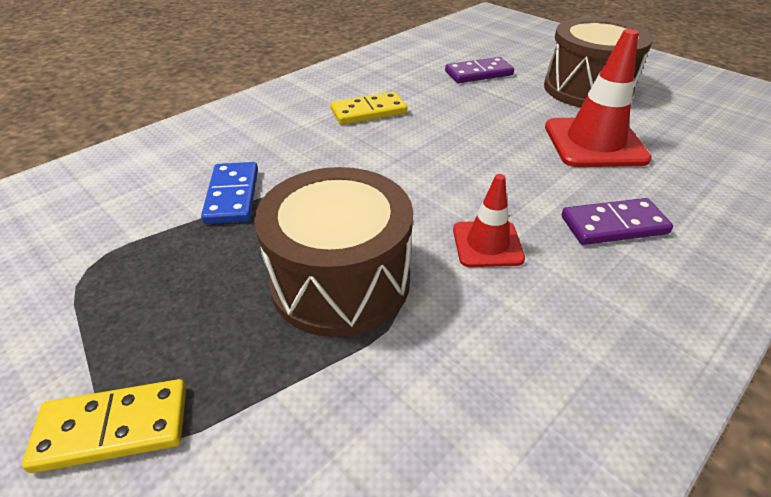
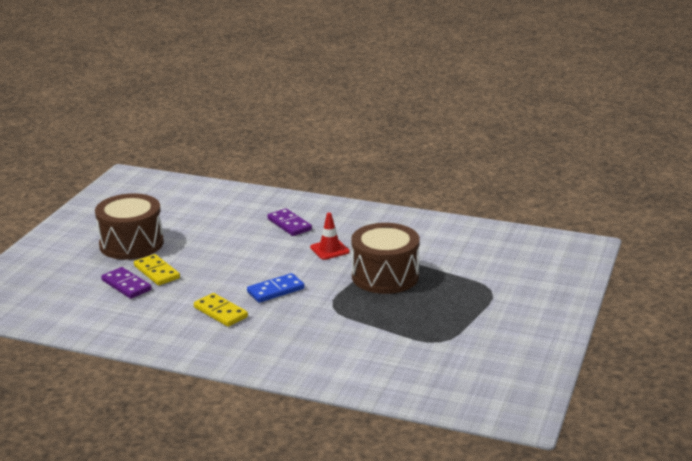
camera: 115 degrees left, 15 degrees down
(113, 427) = (492, 296): yellow domino -> yellow domino (156, 272)
(232, 195) = (352, 325): blue domino -> blue domino (275, 290)
(594, 143) = (210, 235): red traffic cone -> none

